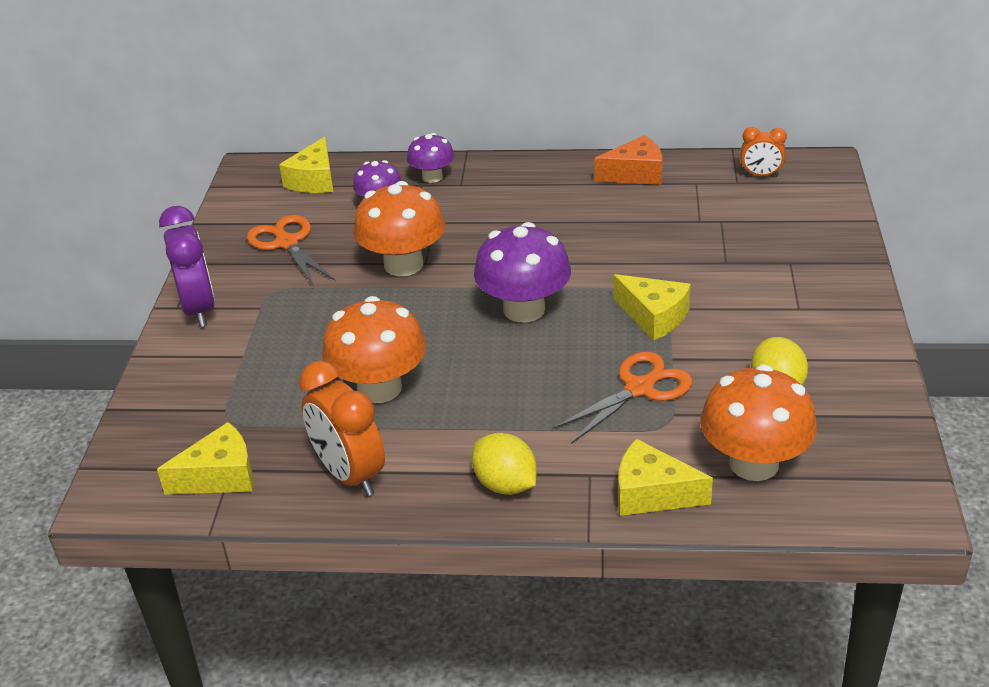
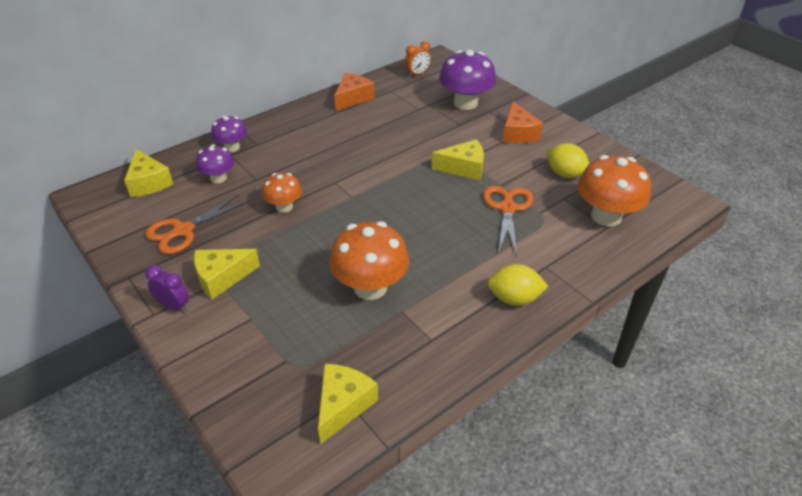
camera: 45 degrees left, 5 degrees up
(199, 309) = (174, 306): purple clock -> purple clock, size x0.56
(286, 243) = (183, 231): orange scissors -> orange scissors turned 60 degrees counterclockwise
(349, 475) = (424, 349): orange clock -> none
(403, 264) = (284, 207): orange mushroom -> orange mushroom, size x0.58
(524, 309) = (392, 197): purple mushroom -> purple mushroom (465, 103)
(652, 493) = (586, 258): yellow cheese -> yellow cheese (222, 278)
(788, 308) = (518, 133): none -> orange cheese

